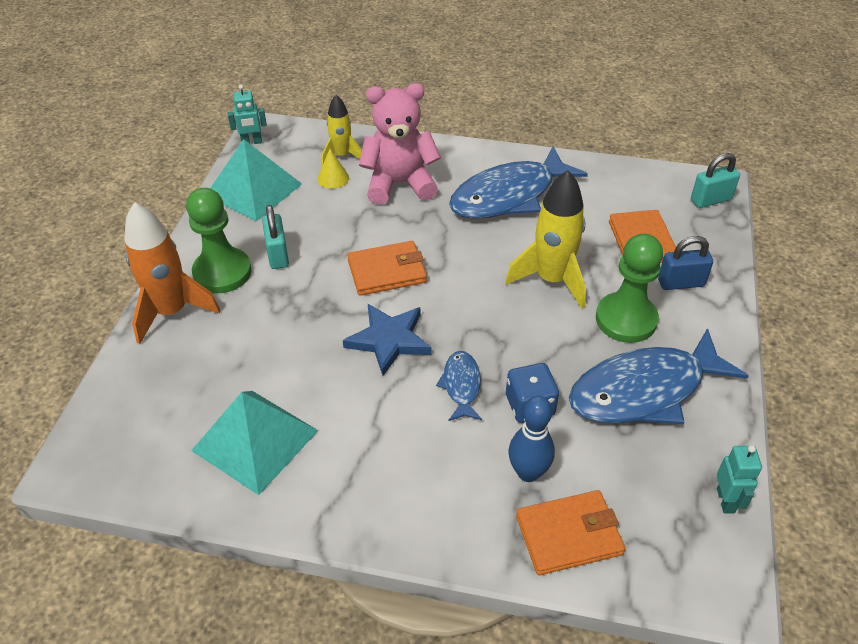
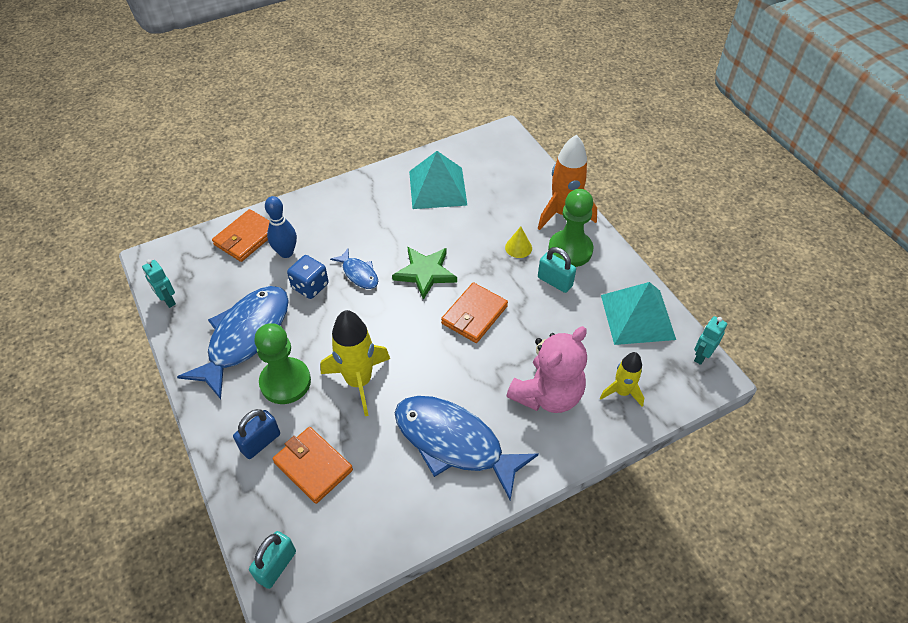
camera: 140 degrees right, 5 degrees up
(333, 178) = (600, 365): yellow cone -> yellow cone (518, 247)
(389, 340) = (425, 273): blue star -> green star
(509, 196) = (454, 443): blue fish -> blue fish turned 75 degrees counterclockwise

